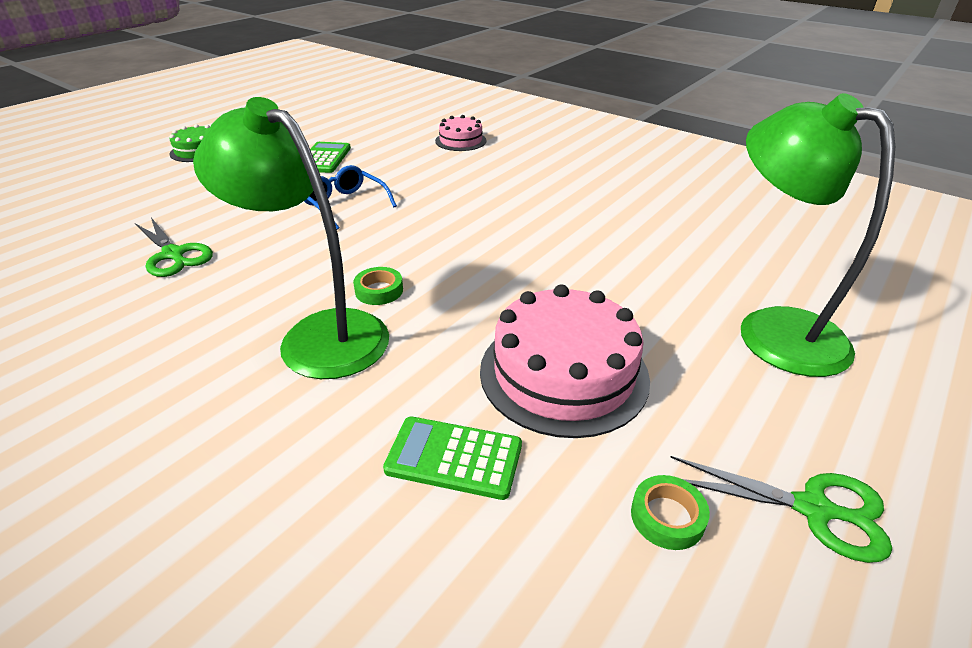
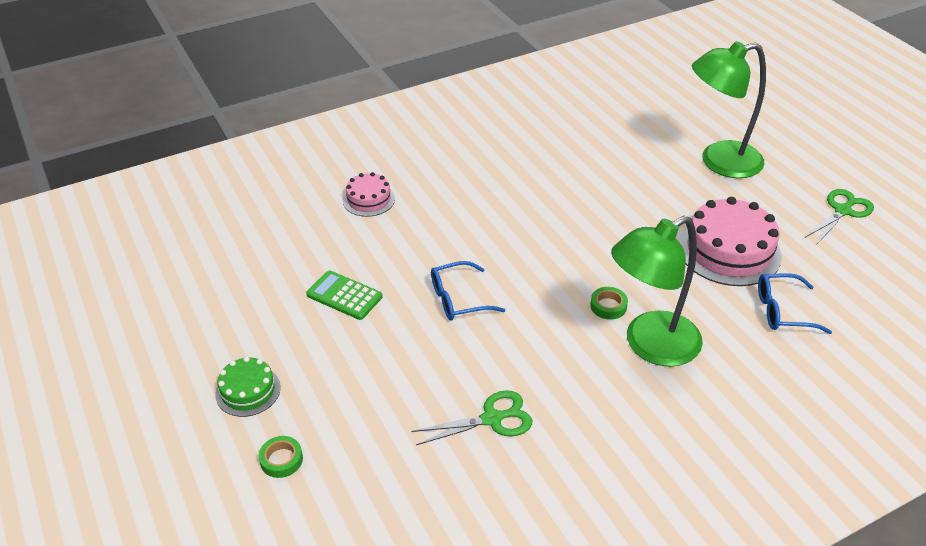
camera: 65 degrees left, 5 degrees up
(454, 458) = (782, 311): green calculator -> blue glasses
(667, 517) = (837, 254): green tape -> green tape (281, 460)

